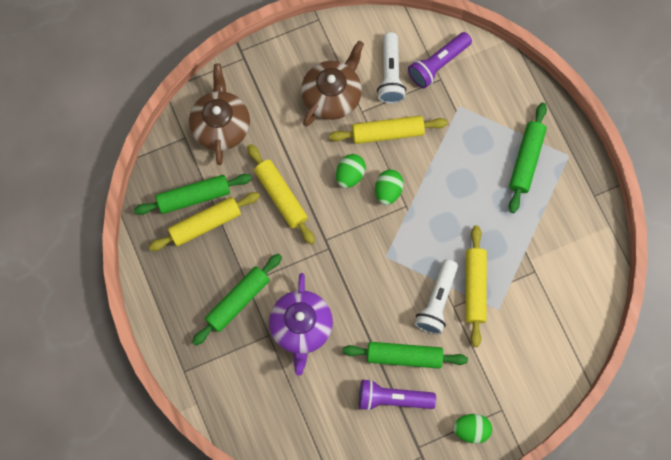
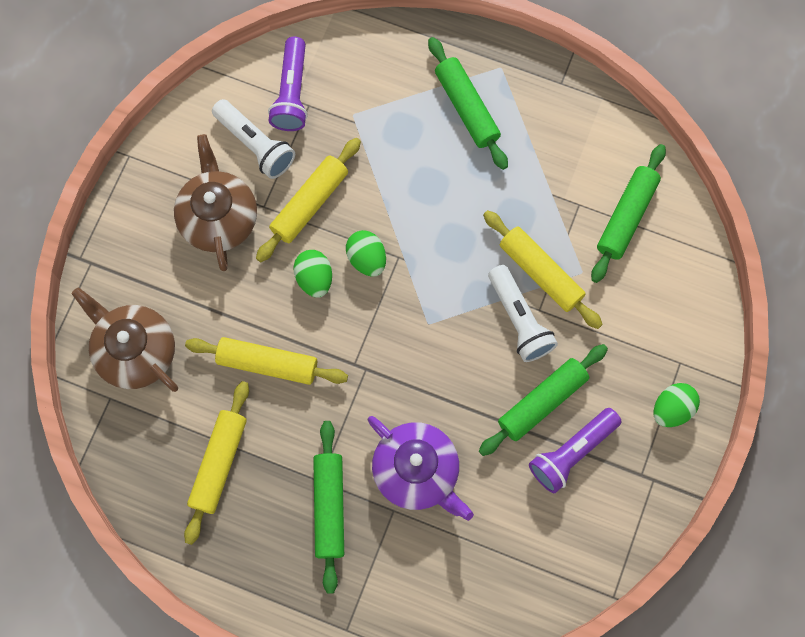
camera: 45 degrees left, 0 degrees up
(194, 197) = (180, 448): green rolling pin -> green rolling pin (626, 217)

